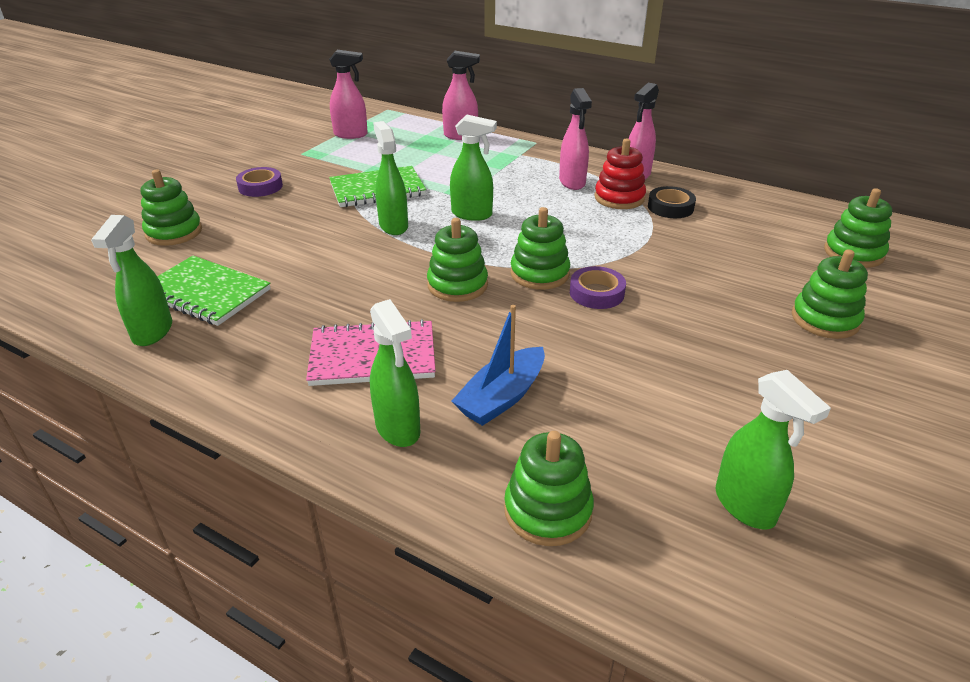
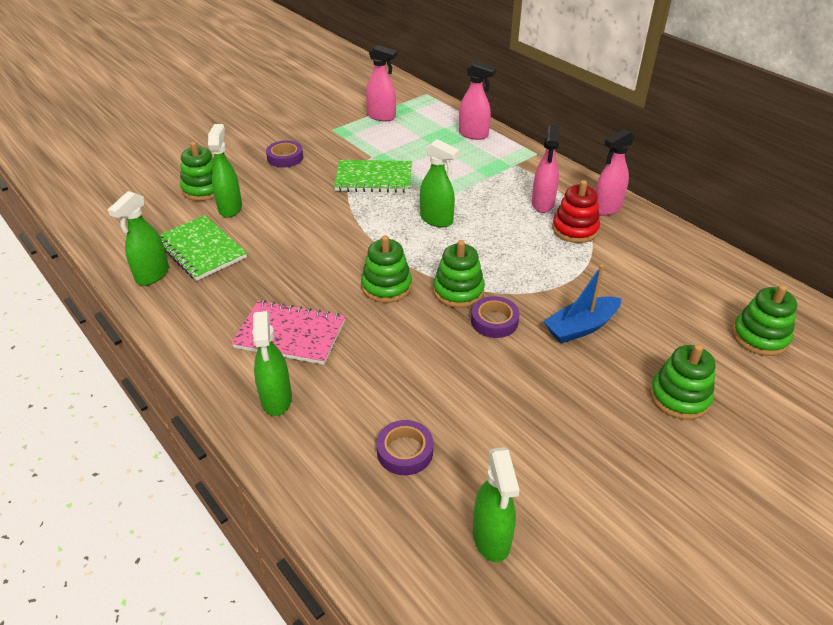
camera: 20 degrees right, 5 degrees up
(393, 226) = (367, 218): green spray bottle -> green spray bottle (230, 208)
(502, 397) = (364, 395): blue boat -> blue boat (581, 327)
(548, 510) = (344, 495): green stacking toy -> none
(588, 443) = (405, 451): none -> purple tape
(670, 207) = (616, 249): black tape -> none

